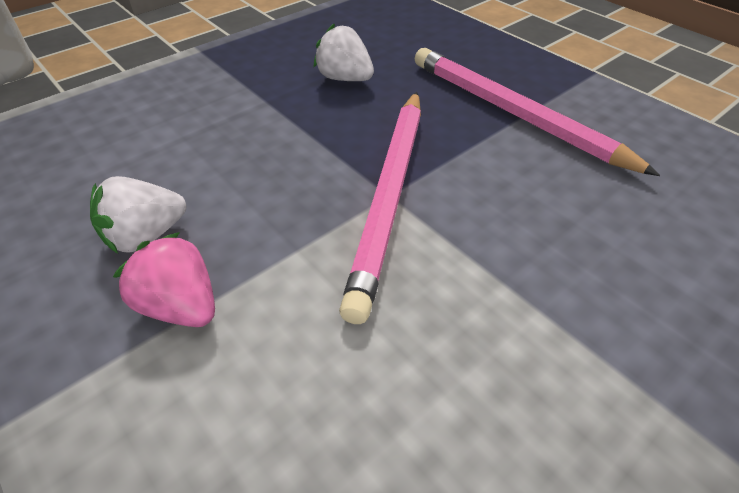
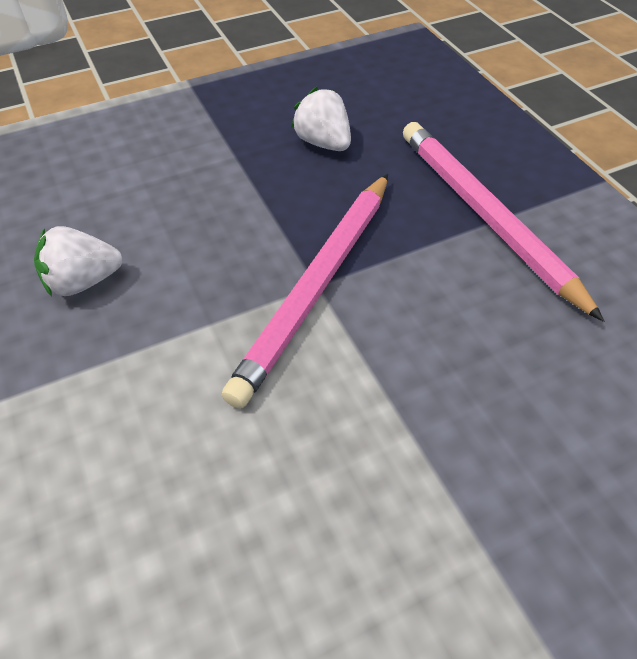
camera: 15 degrees right, 5 degrees up
(181, 306) = (94, 355): pink strawberry -> none

